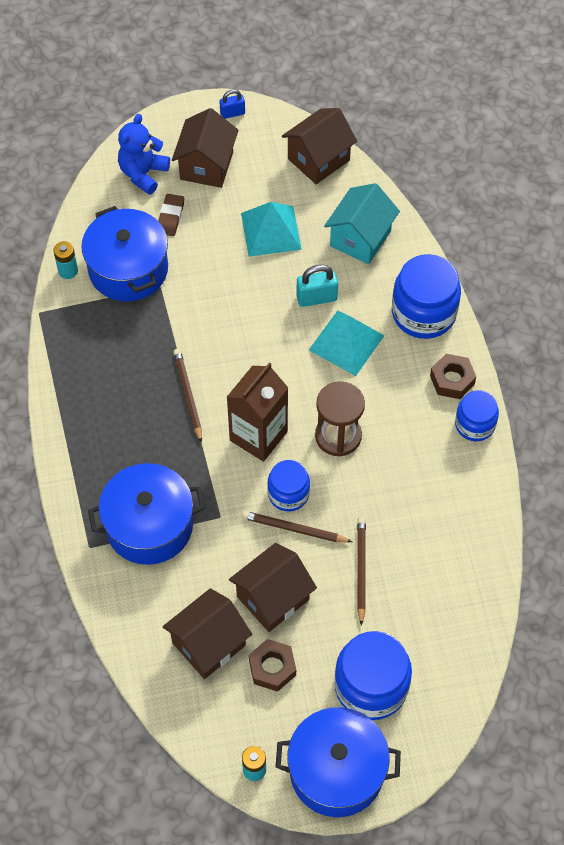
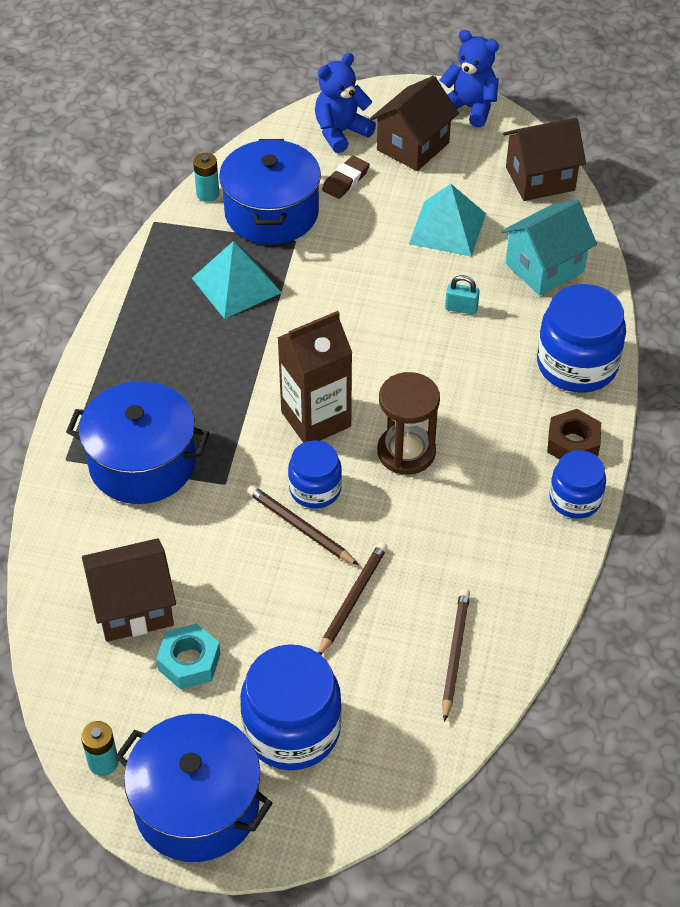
camera: 25 degrees right, 10 degrees down
(188, 395) = (262, 352): brown pencil -> brown pencil (455, 654)
(232, 113) = (469, 108): blue padlock -> blue teddy bear
(272, 598) = (233, 589): brown house -> none
(272, 668) = (189, 662): brown nut -> turquoise nut
(316, 298) = (461, 308): turquoise padlock -> turquoise padlock, size x0.66
(346, 342) = (470, 363): turquoise pyramid -> turquoise pyramid (236, 285)

